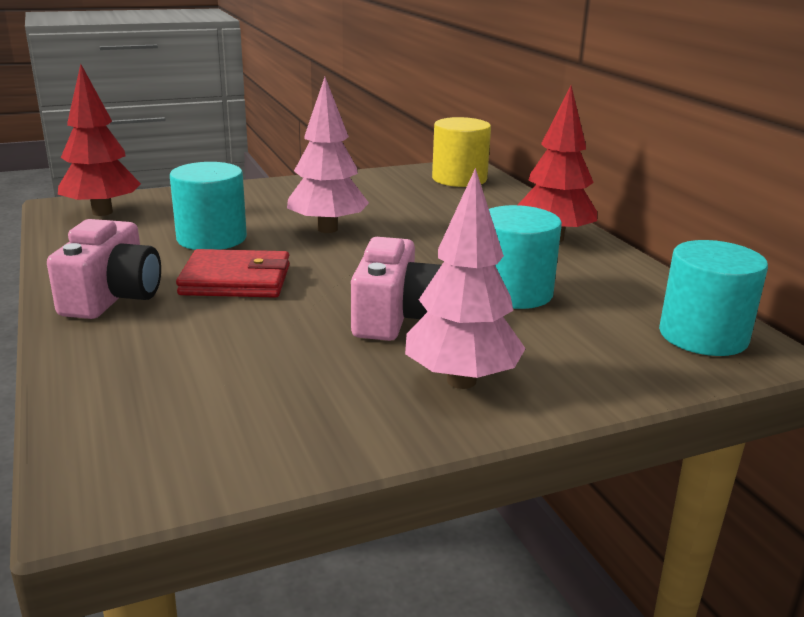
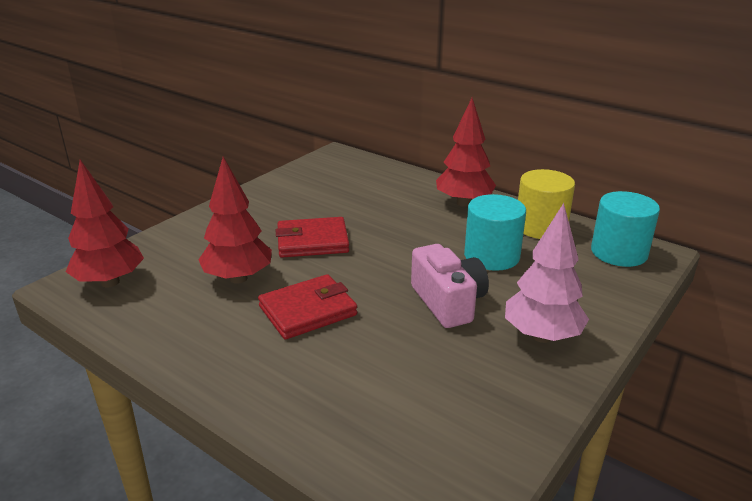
camera: 30 degrees left, 5 degrees up
(112, 297) = (237, 361): pink camera -> none
(211, 238) = (238, 278): turquoise cylinder -> red tree
(327, 229) = (312, 241): pink tree -> red wallet
(459, 179) = (345, 166): yellow cylinder -> yellow cylinder (540, 227)

